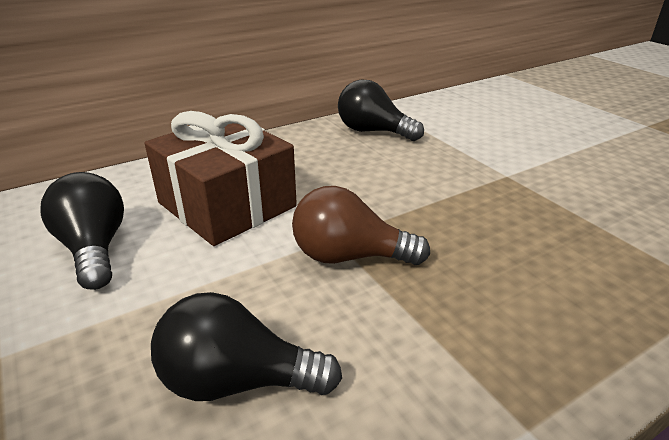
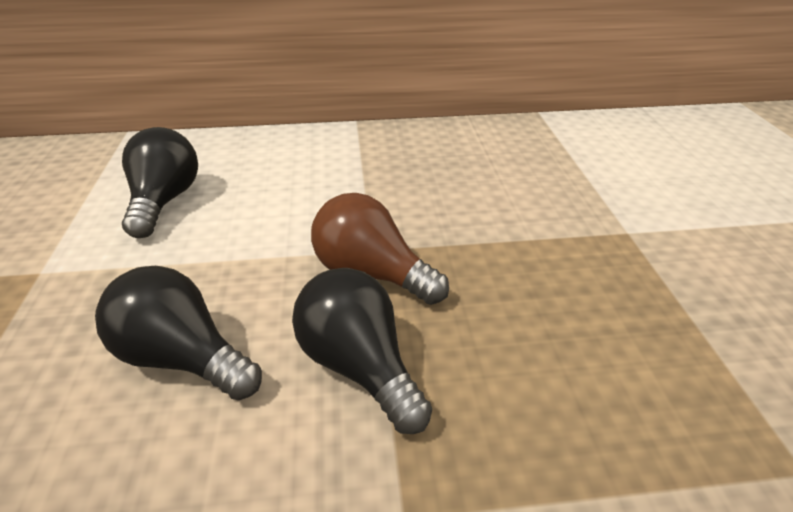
camera: 25 degrees right, 5 degrees up
(227, 204) = (300, 189): brown gift -> none
(373, 131) = (508, 143): black light bulb -> black light bulb (359, 366)

